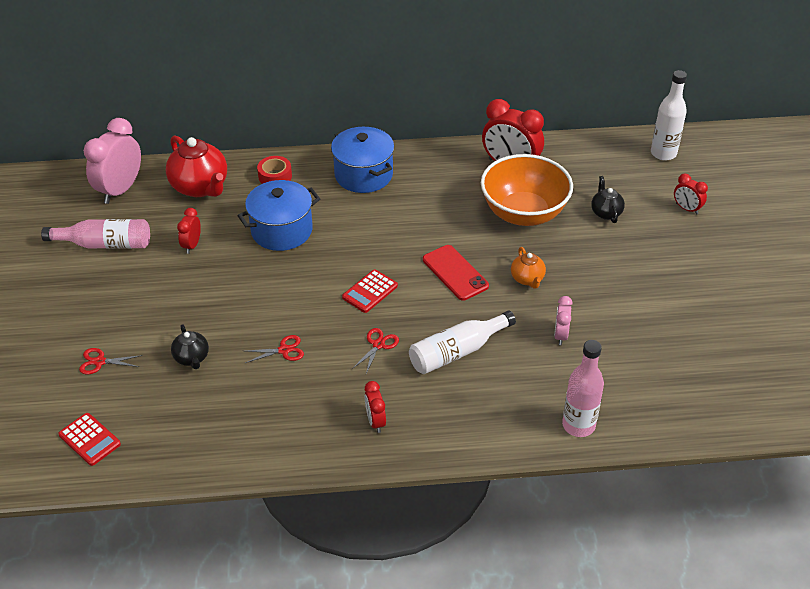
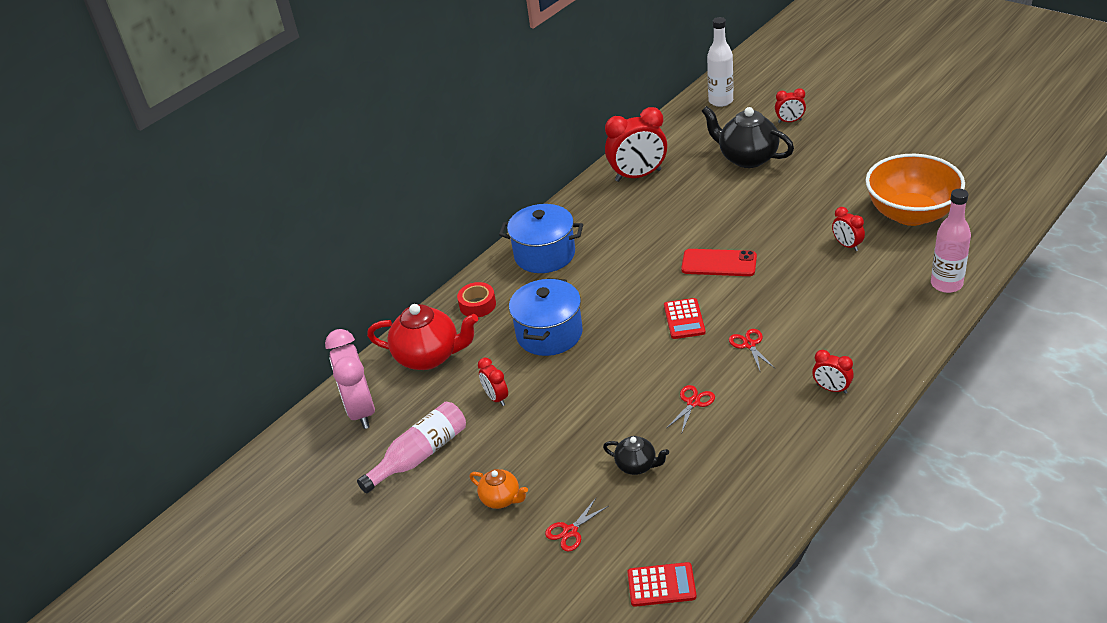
camera: 40 degrees left, 5 degrees down
(457, 352) = (805, 306): white bottle -> none
(524, 213) = (698, 196): orange bowl -> orange bowl (911, 214)
(527, 279) = (770, 231): orange teapot -> orange teapot (501, 499)
(560, 335) = (847, 245): pink clock -> red clock
(606, 212) = (747, 158): black teapot -> black teapot, size x1.89

